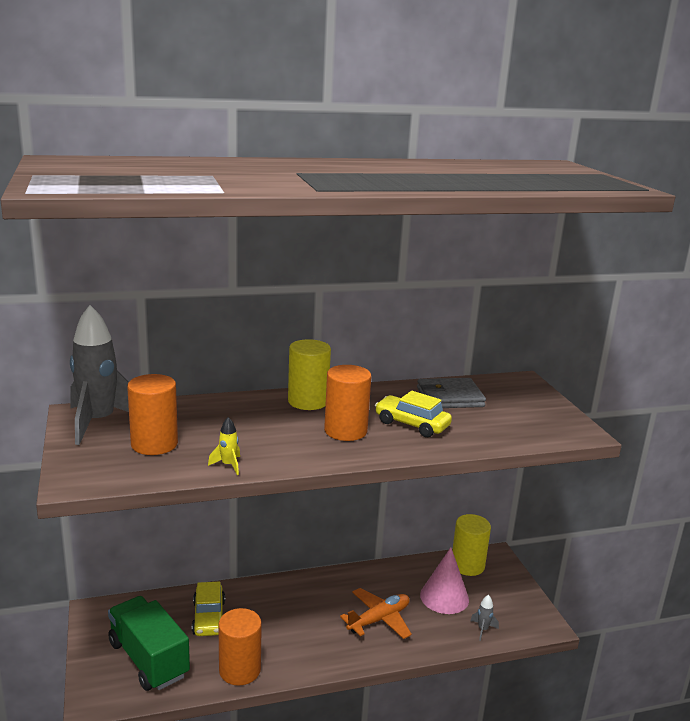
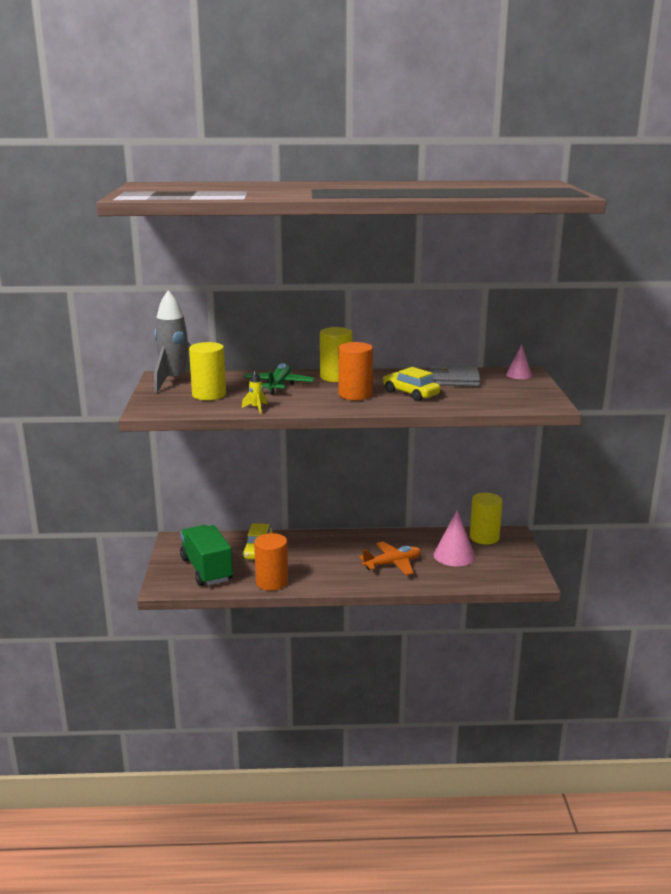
camera: 15 degrees right, 0 degrees up
(154, 444) = (209, 395): orange cylinder -> yellow cylinder
(242, 420) = (279, 385): none -> green plane
(483, 629) = (477, 578): grey rocket -> none
(517, 385) = (519, 375): none -> pink cone

